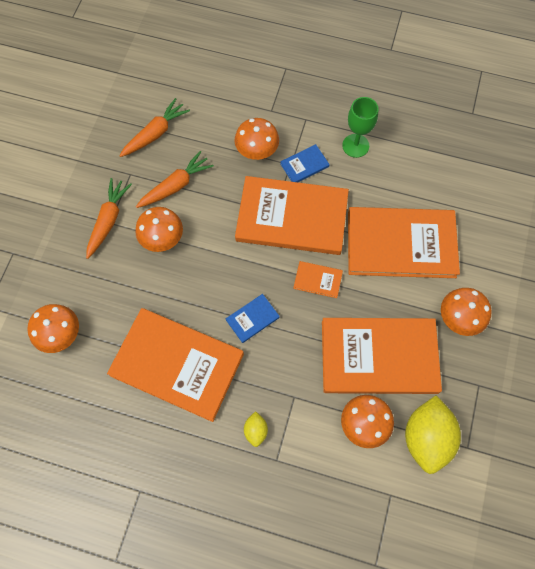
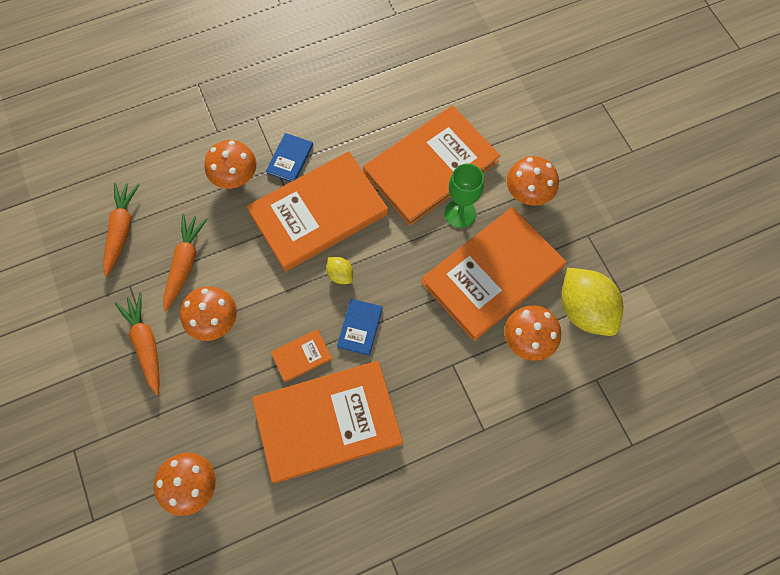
camera: 40 degrees left, 0 degrees up
(256, 430) = (445, 420): yellow lemon -> yellow lemon (340, 274)
(318, 280) = (387, 250): orange book -> orange book (301, 356)
(355, 145) = (321, 110): green goblet -> green goblet (460, 213)

